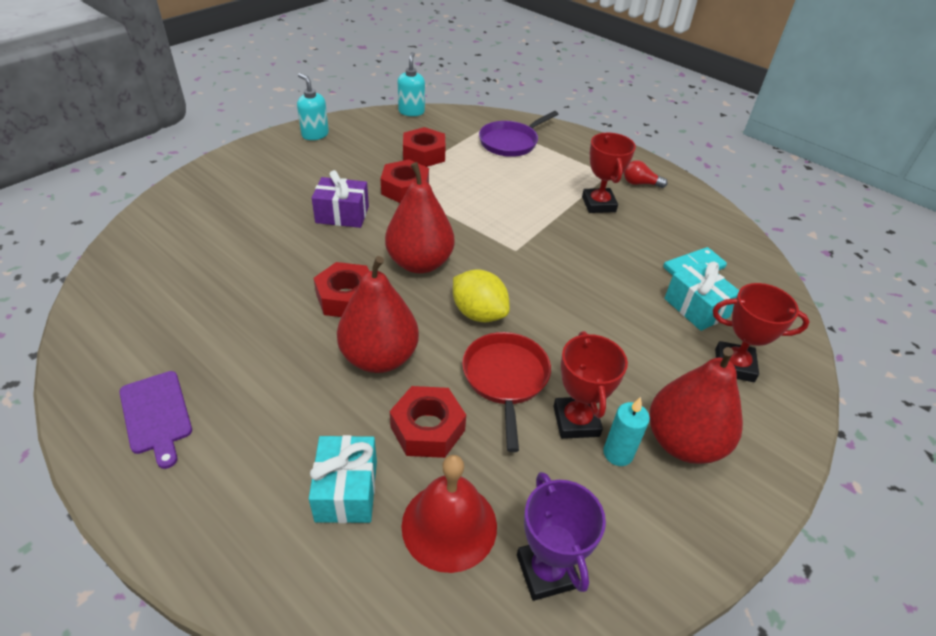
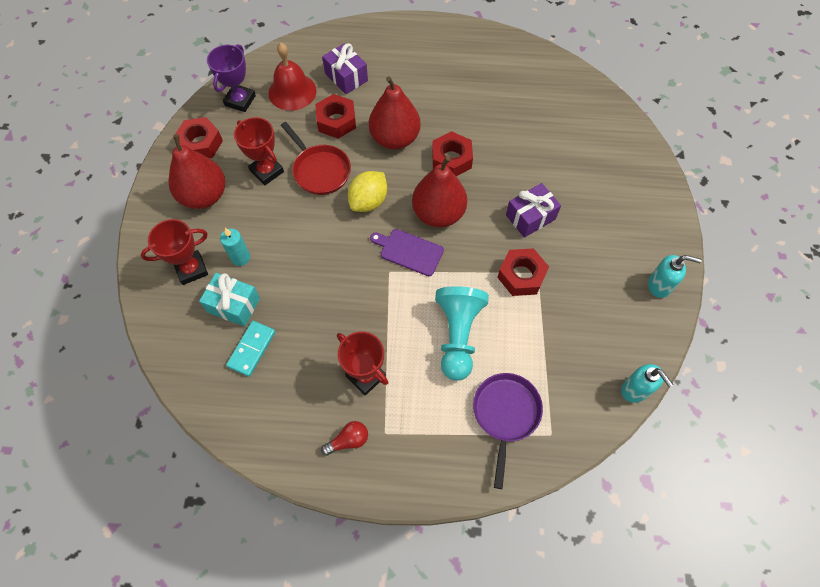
camera: 145 degrees right, 20 degrees up
(156, 415) = (459, 52): purple cutting board -> purple cutting board (409, 251)
(346, 490) = (346, 77): turquoise gift -> purple gift
(424, 154) = (554, 330): red nut -> red nut (200, 144)
(478, 313) = (368, 201): yellow lemon -> yellow lemon turned 60 degrees counterclockwise
(500, 187) = (458, 336): none -> turquoise pawn
(546, 571) = (240, 100): purple trophy -> purple trophy turned 75 degrees clockwise
(618, 453) = (236, 168): turquoise candle -> turquoise candle (240, 257)

